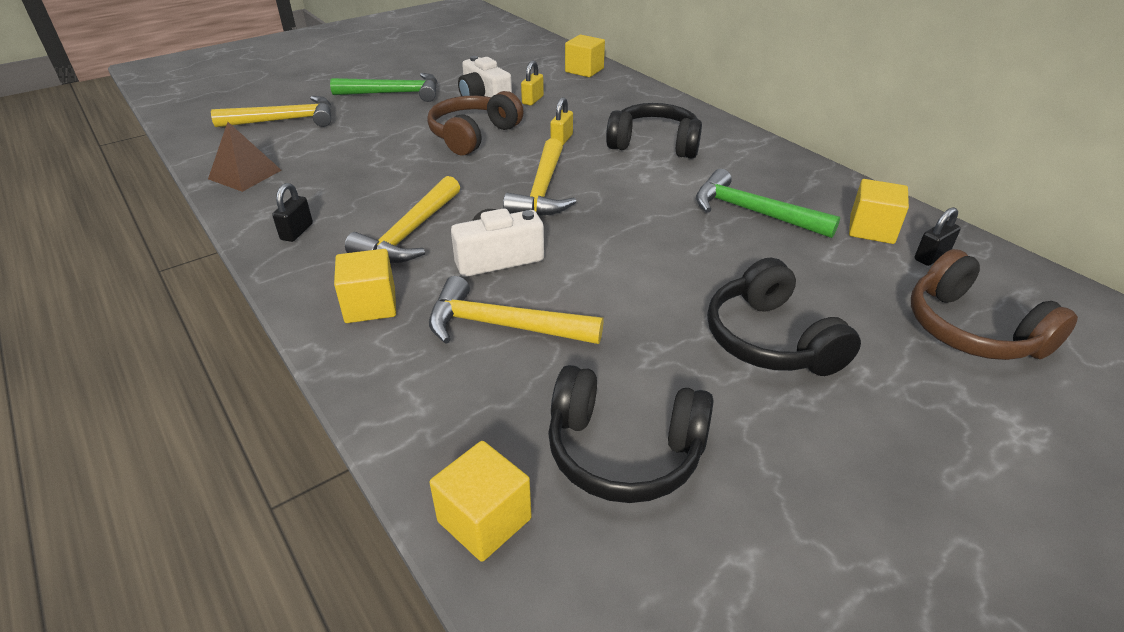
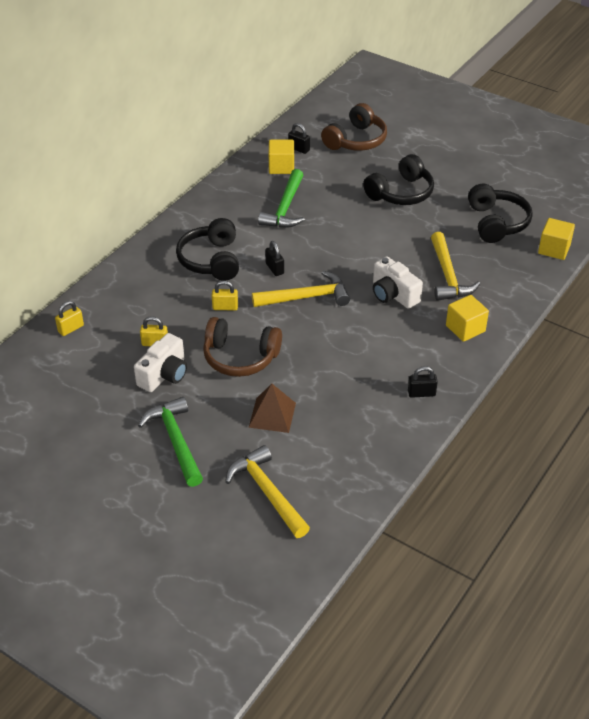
camera: 110 degrees left, 5 degrees up
(245, 174) = (369, 464): brown pyramid -> brown pyramid (272, 415)
(409, 233) = (391, 340): yellow hammer -> none
(584, 70) = (71, 328): yellow cube -> yellow padlock
(614, 180) = (274, 268): none -> black padlock

